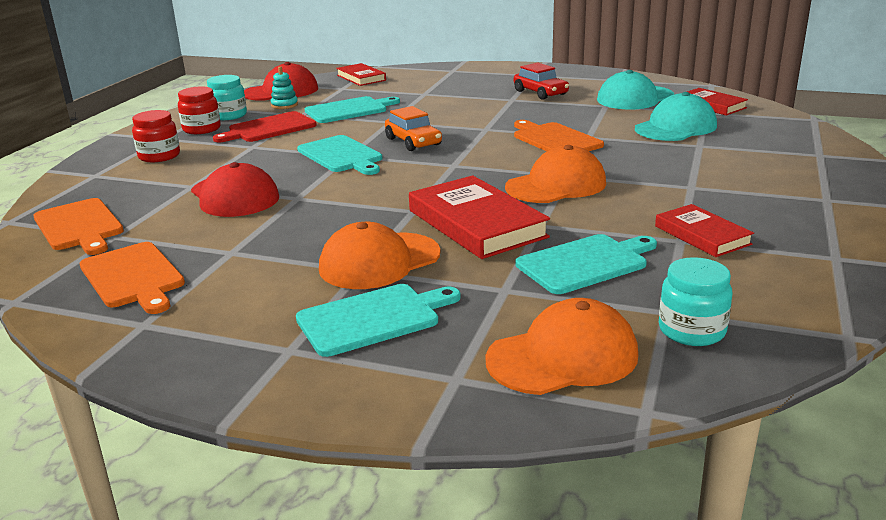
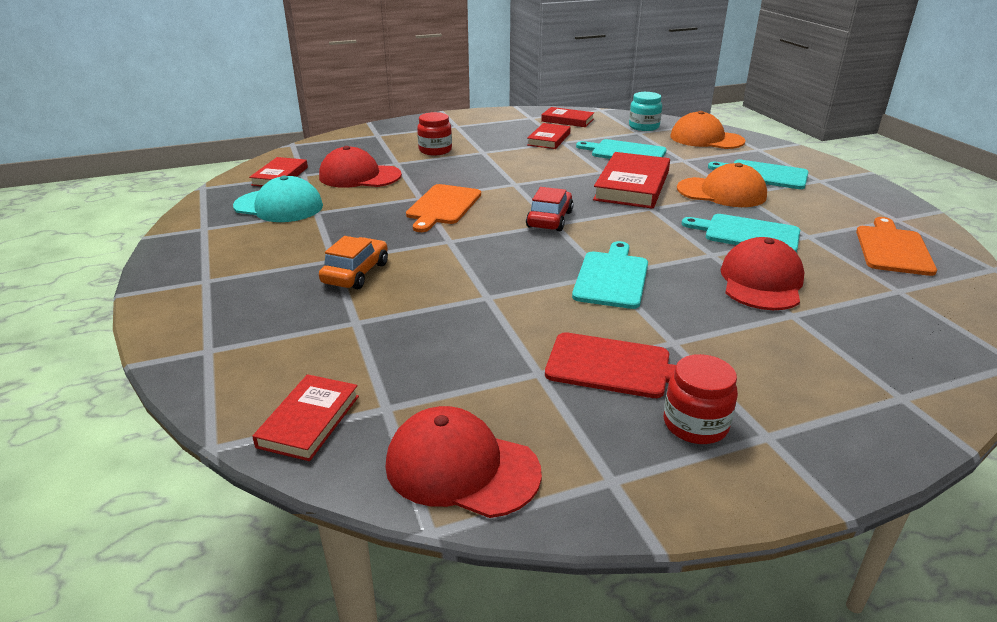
camera: 130 degrees left, 5 degrees up
(79, 226) = (932, 317): orange cutting board -> none
(159, 156) = (797, 390): red jar -> red jar (435, 150)
(228, 115) = (623, 440): turquoise jar -> none
(284, 105) = (521, 414): turquoise stacking toy -> none
(349, 110) = (480, 344): turquoise cutting board -> turquoise cutting board (747, 234)
(413, 142) = (529, 259): orange car -> orange car (356, 273)
(540, 93) = (293, 252): red car -> red car (549, 219)
(556, 185) = (537, 182): orange cap -> none
(675, 127) = (359, 176): turquoise cap -> red cap
(793, 280) = (567, 120): none -> red book

